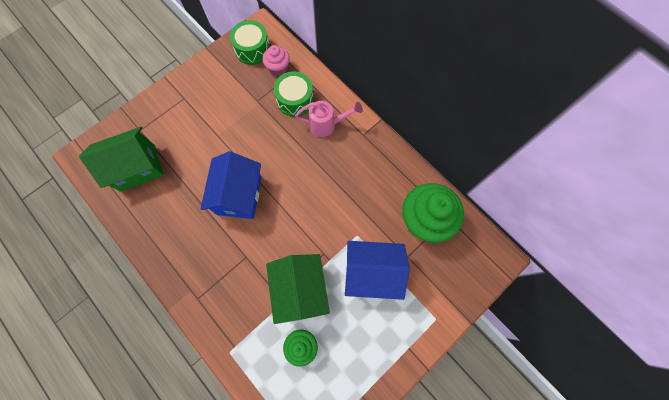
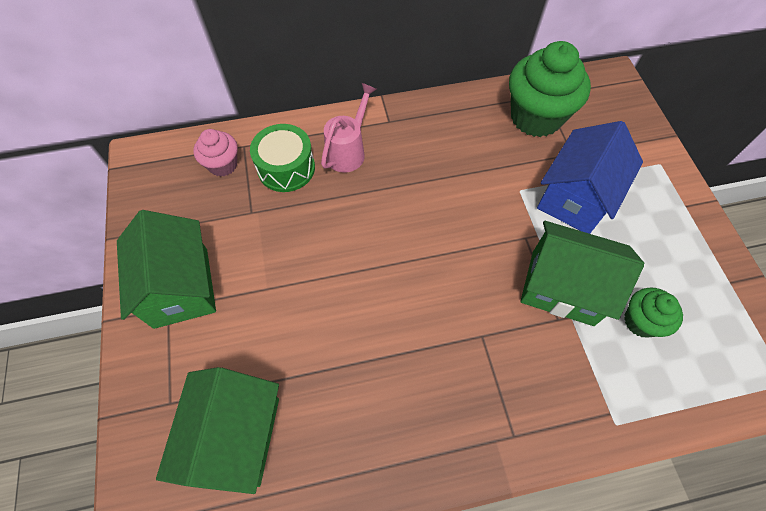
camera: 60 degrees left, 10 degrees down
(197, 96) = (181, 287): none -> green house
(239, 195) = (382, 302): blue house -> none
(252, 49) = (167, 181): green drum -> none

